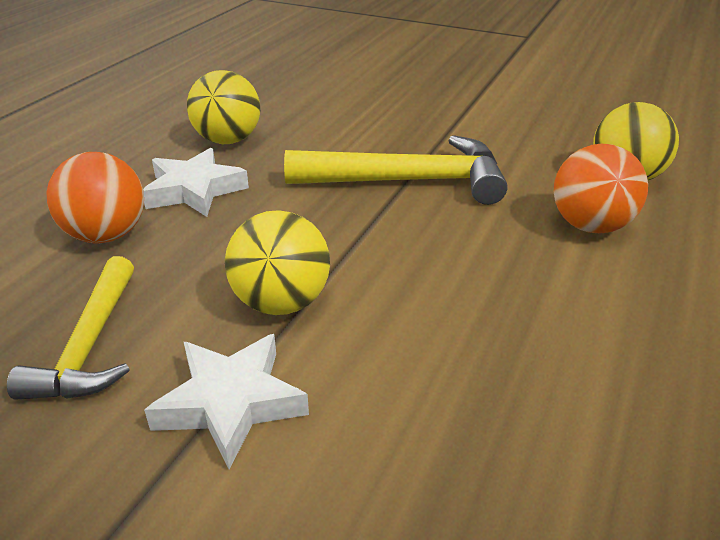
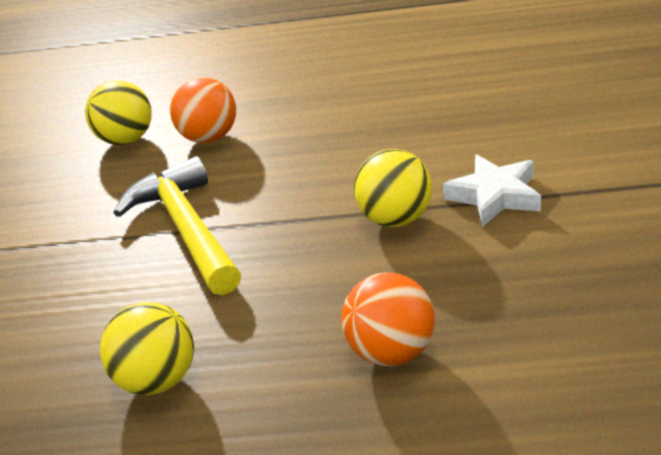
camera: 110 degrees left, 0 degrees up
(90, 345) = (510, 273): yellow hammer -> none
(194, 190) = (279, 343): white star -> none

